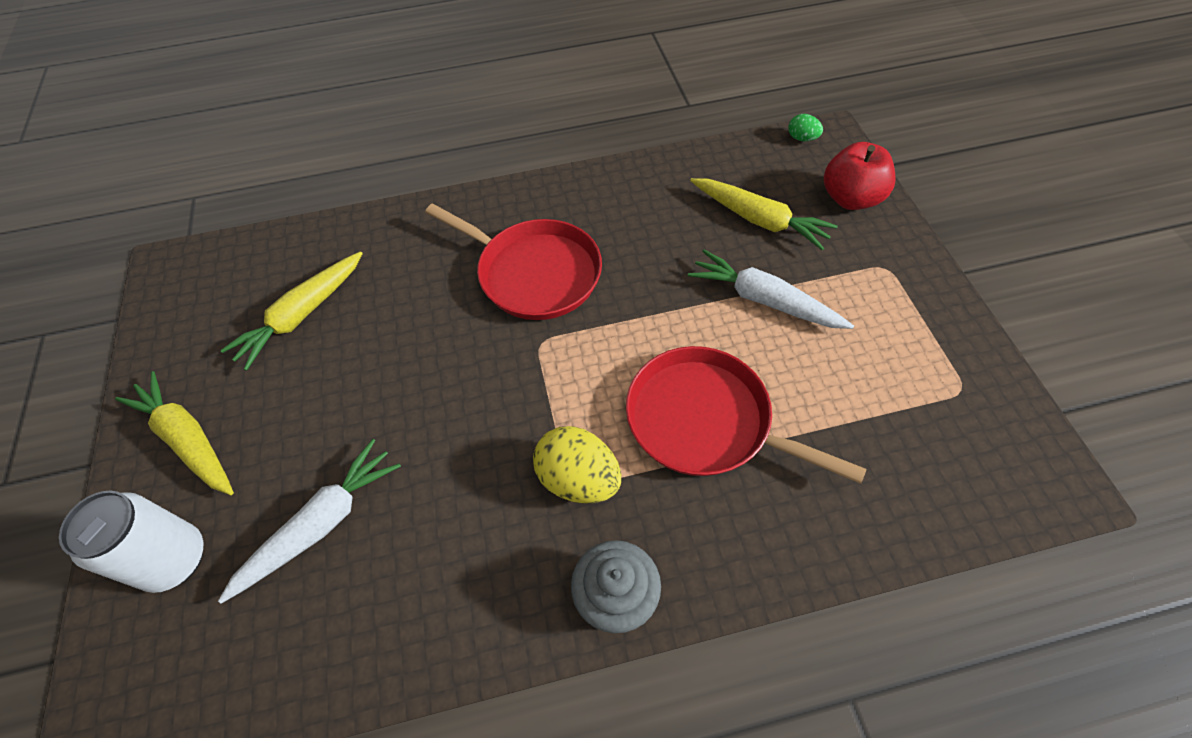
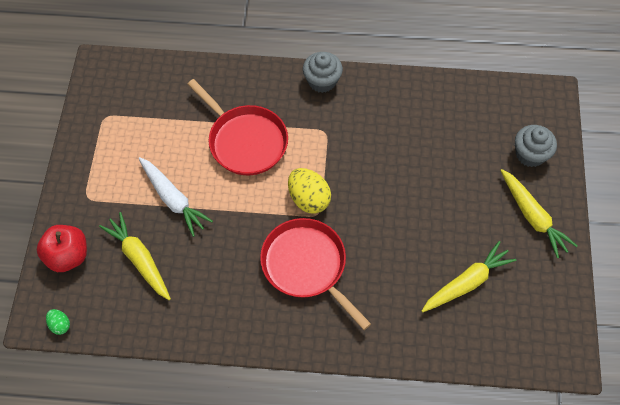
camera: 165 degrees left, 5 degrees up
(174, 559) = (530, 154): white can -> grey cupcake
(321, 524) = (456, 149): white carrot -> none
(578, 479) = (322, 133): yellow egg -> yellow egg (309, 199)

